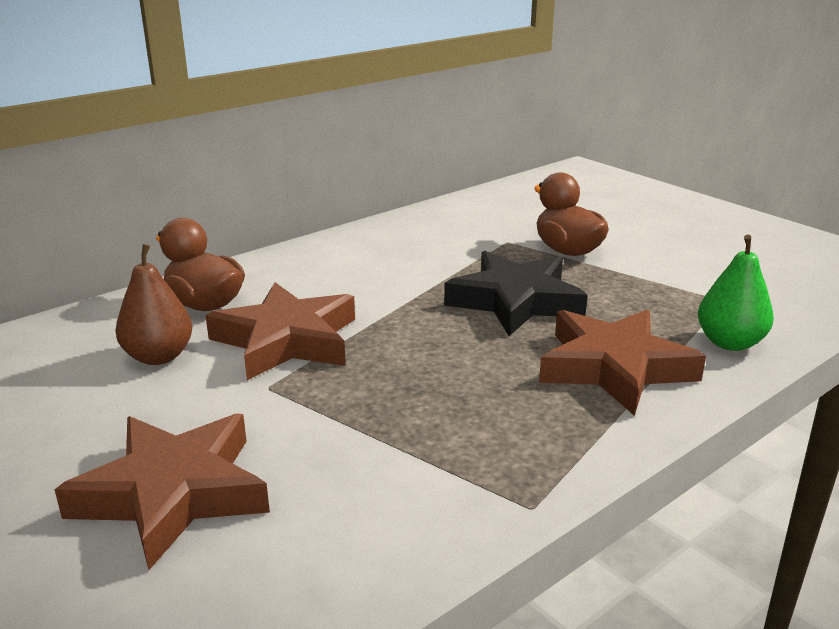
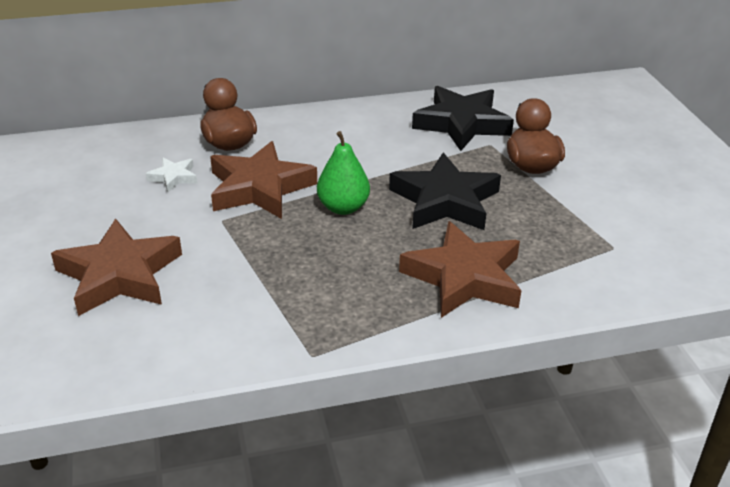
camera: 25 degrees right, 10 degrees up
(159, 356) = (173, 177): brown pear -> white star
(459, 230) = (461, 124): none -> black star
(729, 343) = (576, 285): green pear -> green pear (343, 207)

